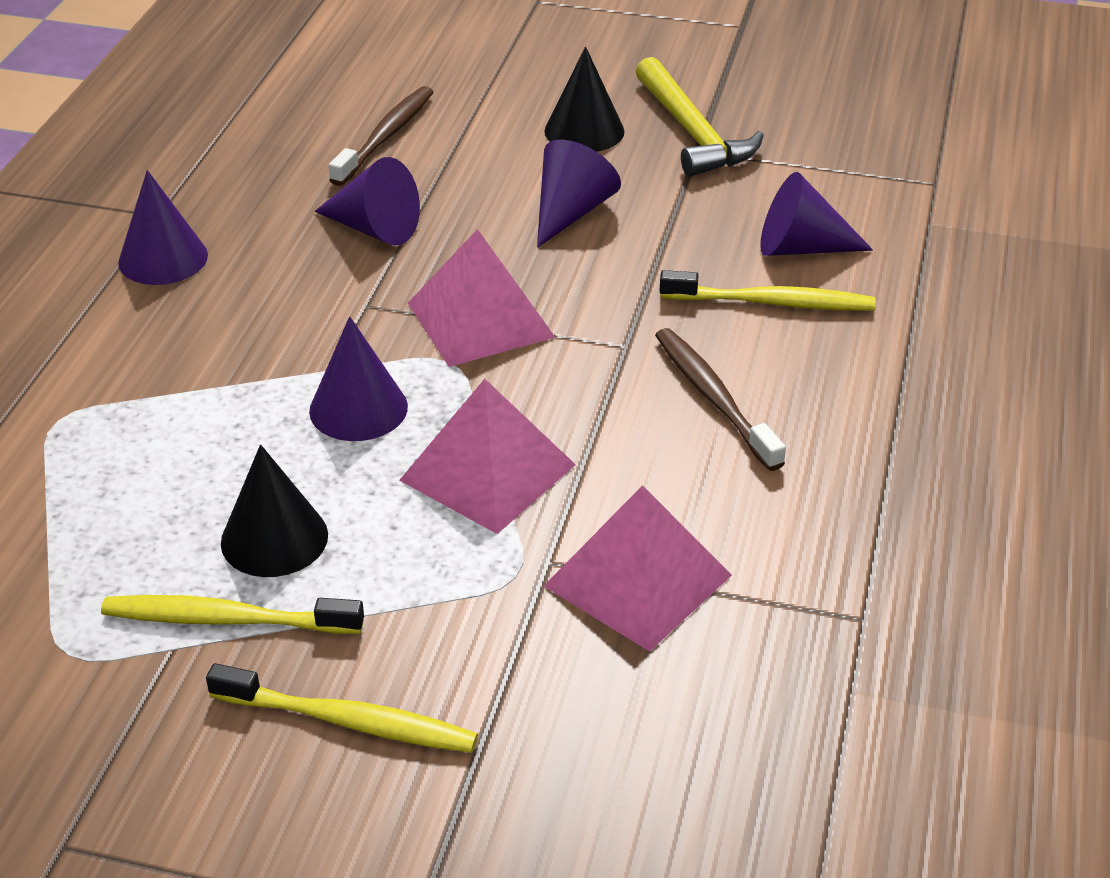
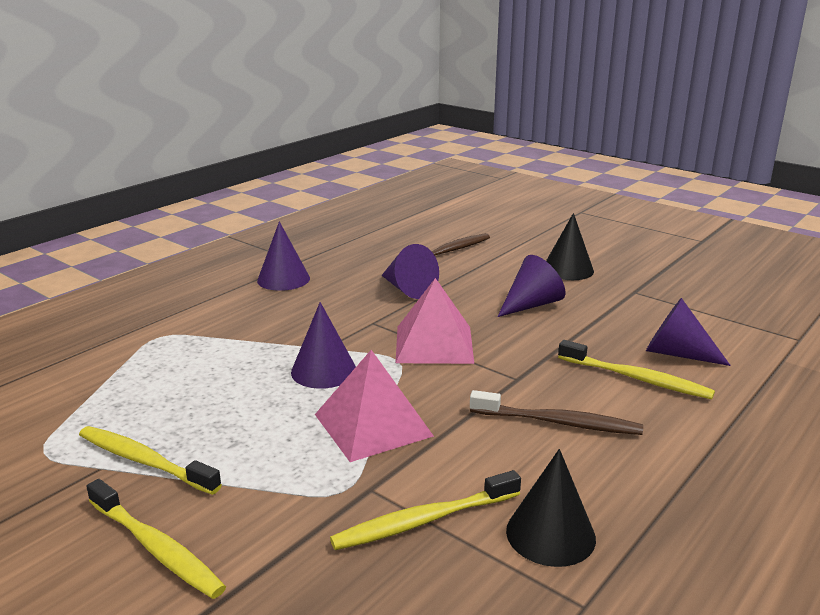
camera: 25 degrees right, 15 degrees down
(274, 538) = (214, 425): black cone -> black cone (550, 534)
(638, 580) = (423, 520): pink pyramid -> yellow toothbrush
(692, 132) = (637, 282): yellow hammer -> none
(714, 398) = (558, 422): brown toothbrush -> brown toothbrush turned 105 degrees clockwise

